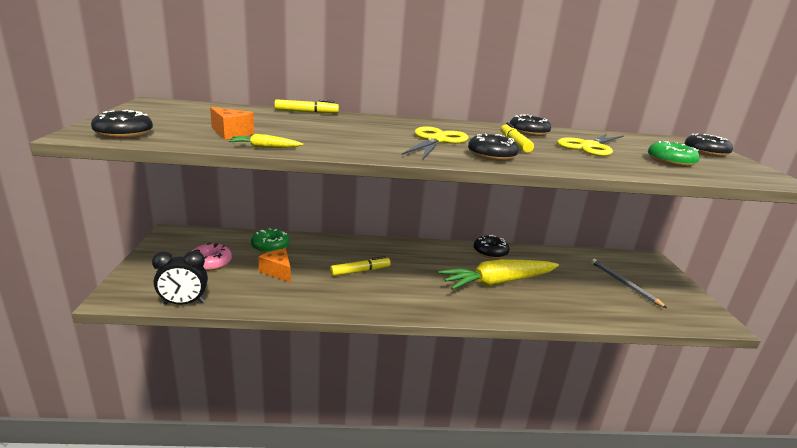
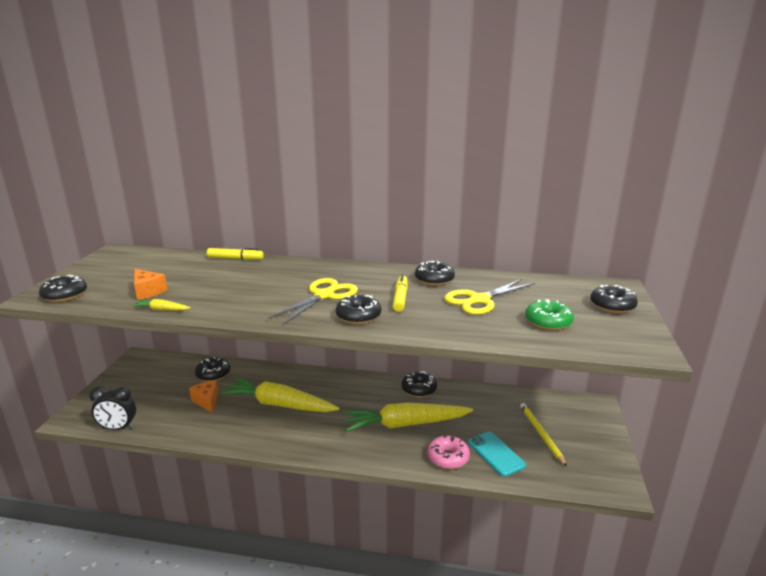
camera: 15 degrees right, 0 degrees up
(210, 263) = (156, 389): pink donut -> pink donut (448, 457)
(270, 246) = (213, 374): green donut -> black donut
(360, 271) = (279, 405): yellow marker -> yellow carrot
(597, 302) = (496, 454): none -> turquoise phone
(624, 284) = (541, 434): grey pencil -> yellow pencil

